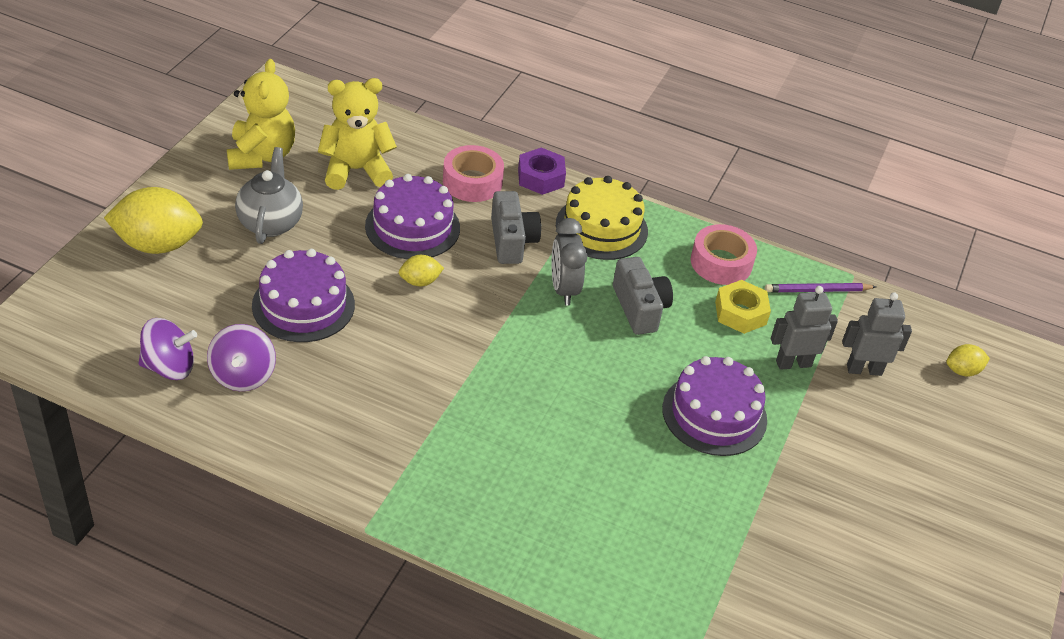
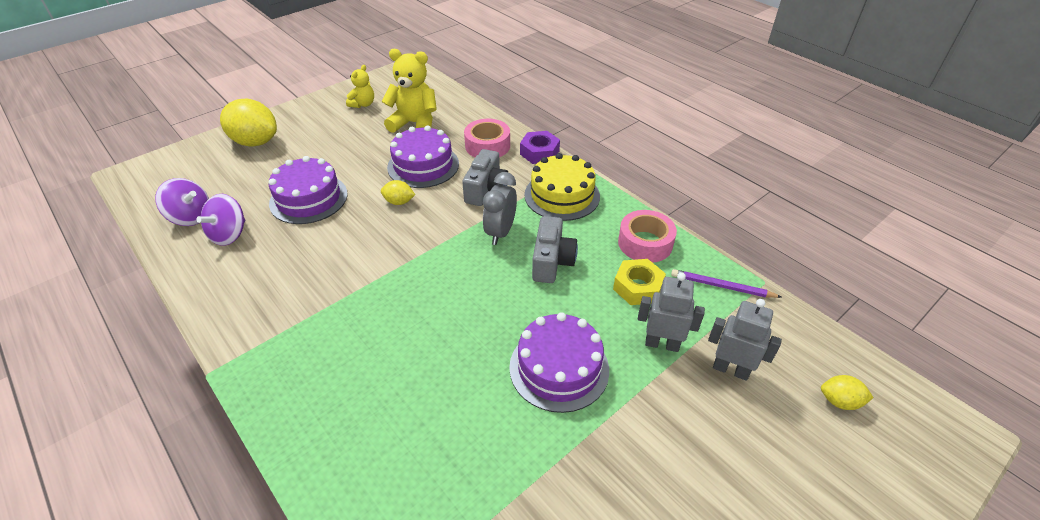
camera: 30 degrees right, 0 degrees up
(261, 155) = (363, 104): yellow teddy bear -> yellow teddy bear, size x0.56
(270, 223) = (333, 144): grey teapot -> none

